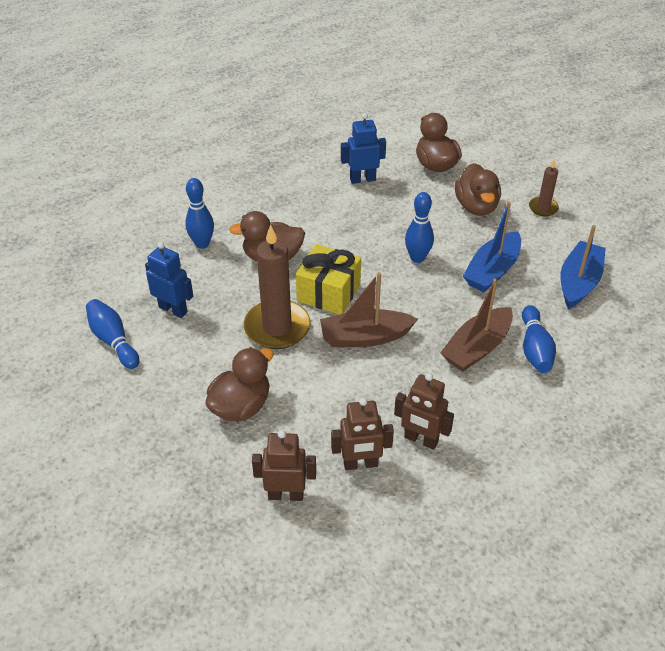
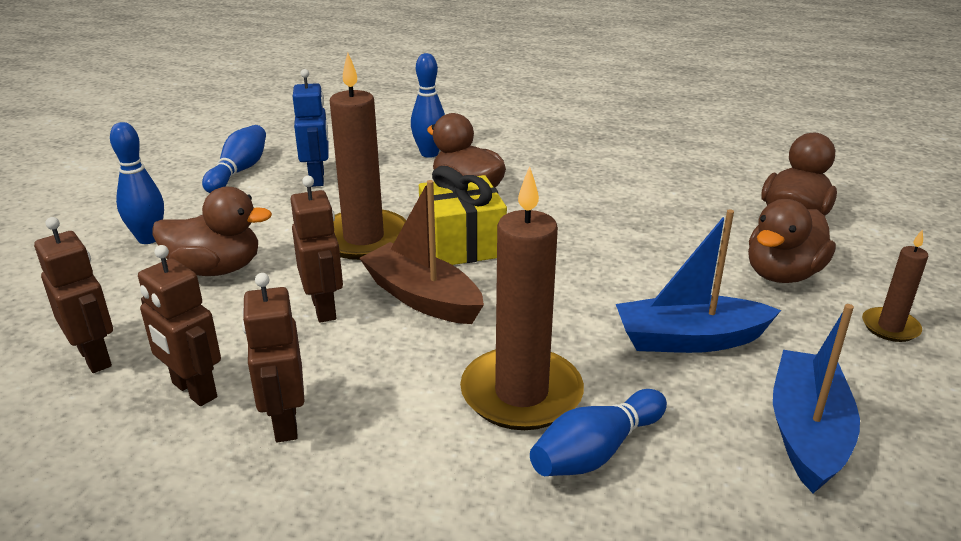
camera: 50 degrees right, 15 degrees down
(335, 379) = (324, 308): none -> brown robot
(362, 179) = (676, 186): blue robot -> none
(417, 258) = (613, 274): blue bowling pin -> blue bowling pin (149, 239)
(477, 348) = (521, 393): brown boat -> brown candle
(578, 282) = (807, 432): blue boat -> blue boat turned 60 degrees counterclockwise

